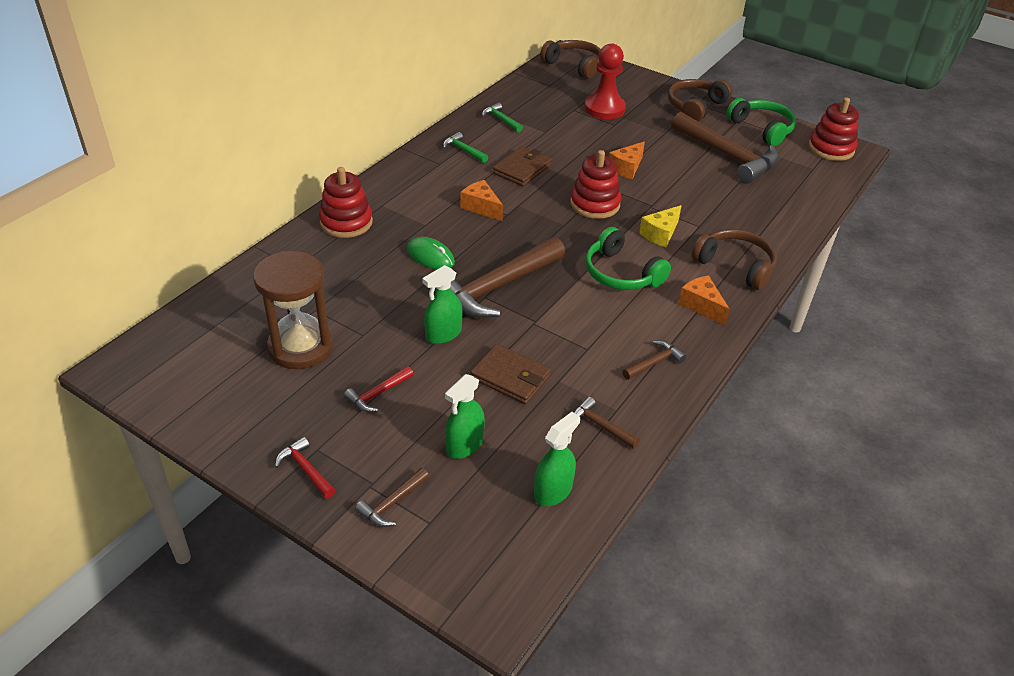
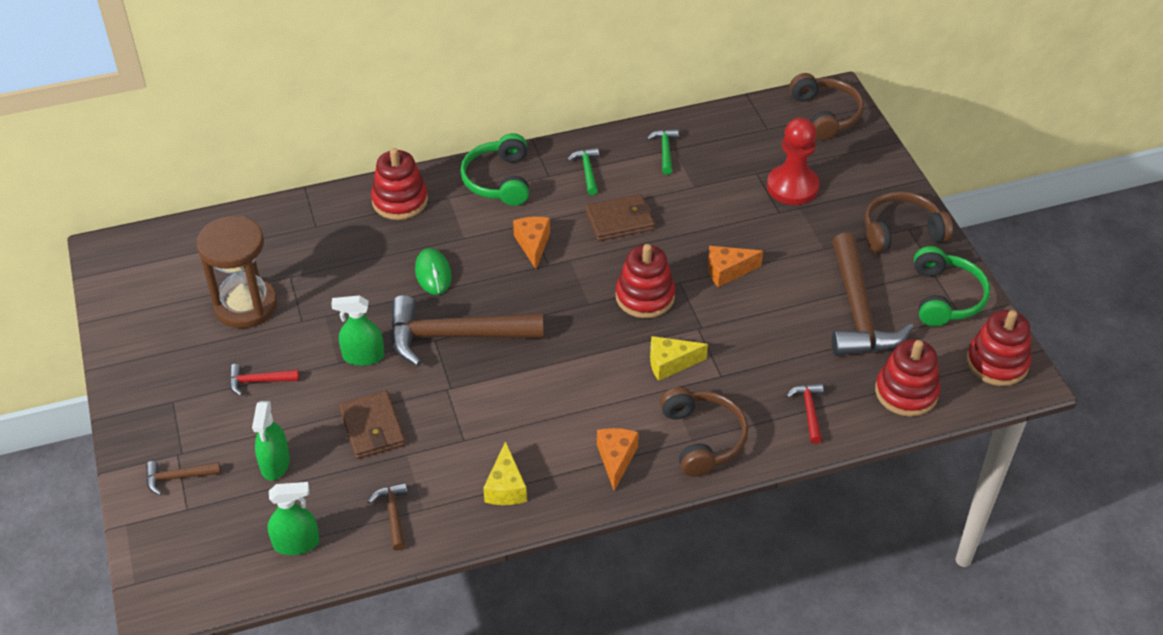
camera: 40 degrees right, 5 degrees up
(305, 469) = (149, 413): red hammer -> red hammer (809, 411)
(464, 445) = (275, 464): green spray bottle -> green spray bottle turned 75 degrees counterclockwise
(621, 273) = (581, 384): green headphones -> green headphones (498, 180)
(654, 362) = (505, 487): brown hammer -> yellow cheese
(808, 185) = (906, 392): none -> red stacking toy

